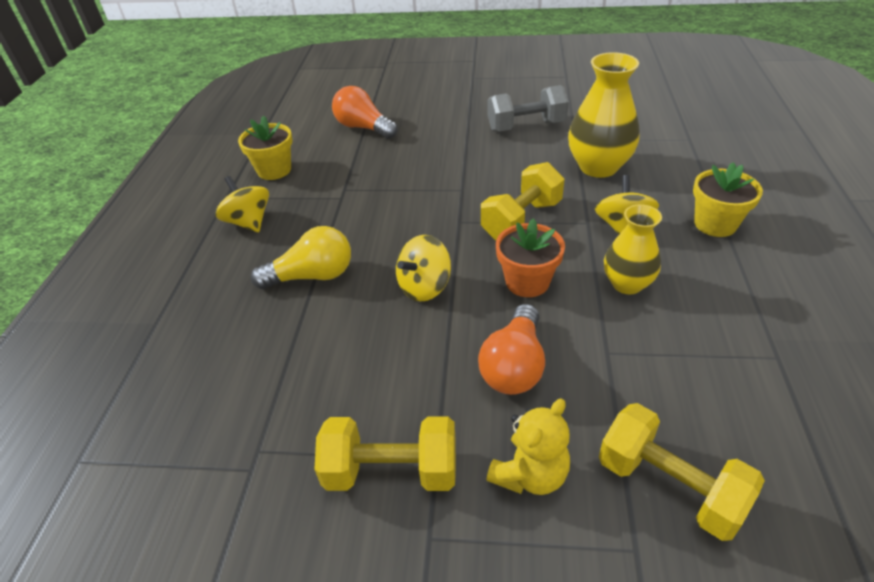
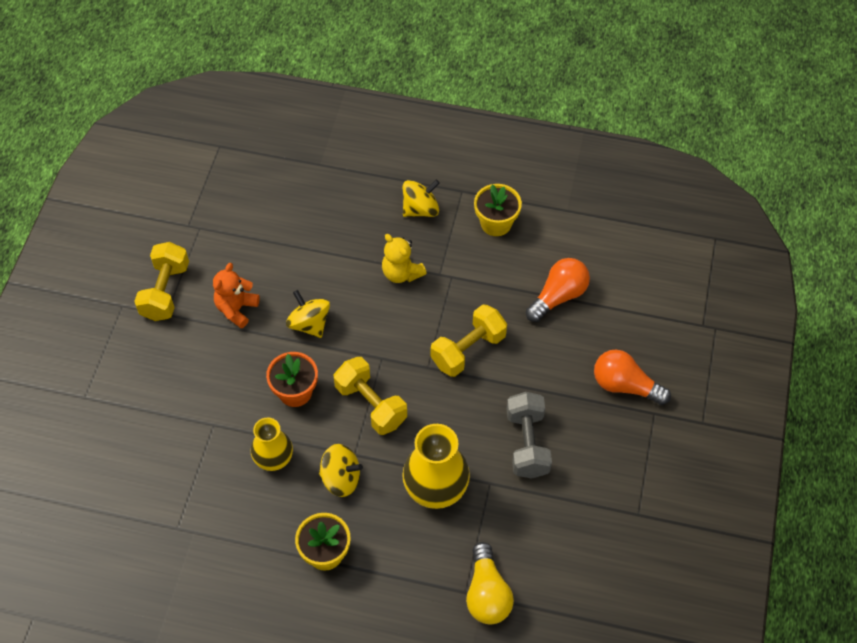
camera: 95 degrees right, 15 degrees up
(312, 276) = (341, 253): yellow light bulb -> yellow light bulb (487, 593)
(413, 366) = (236, 309): none -> orange teddy bear
(514, 365) = (219, 367): orange light bulb -> orange light bulb (625, 386)
(530, 474) = (141, 358): yellow teddy bear -> yellow teddy bear (401, 273)
(669, 486) = (112, 425): yellow dumbbell -> yellow dumbbell (468, 350)

